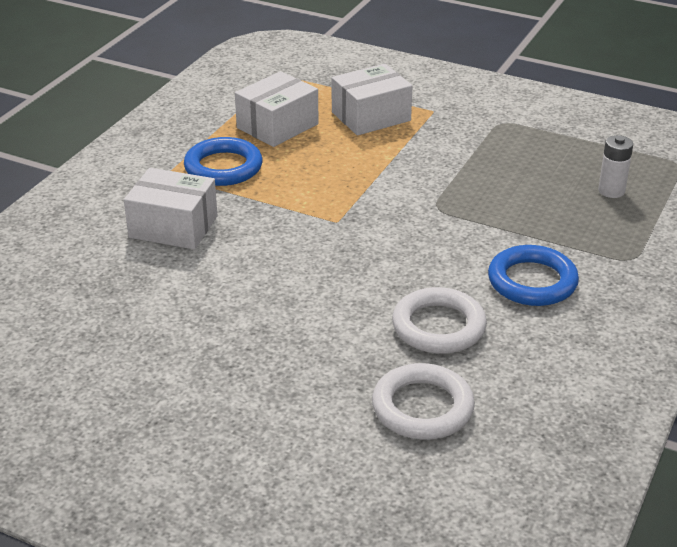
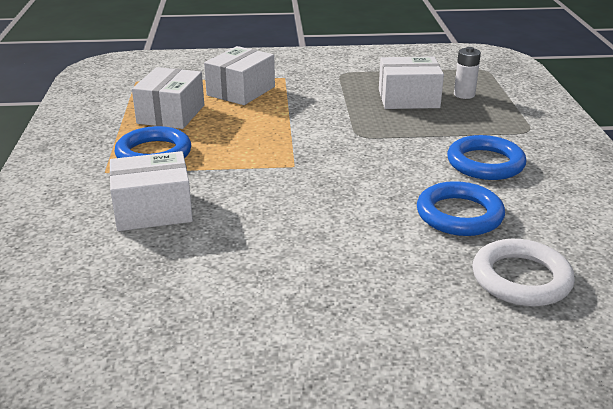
camera: 30 degrees left, 5 degrees down
(438, 326) = (459, 215): white ring -> blue ring
(540, 178) = (408, 99): none -> white box

